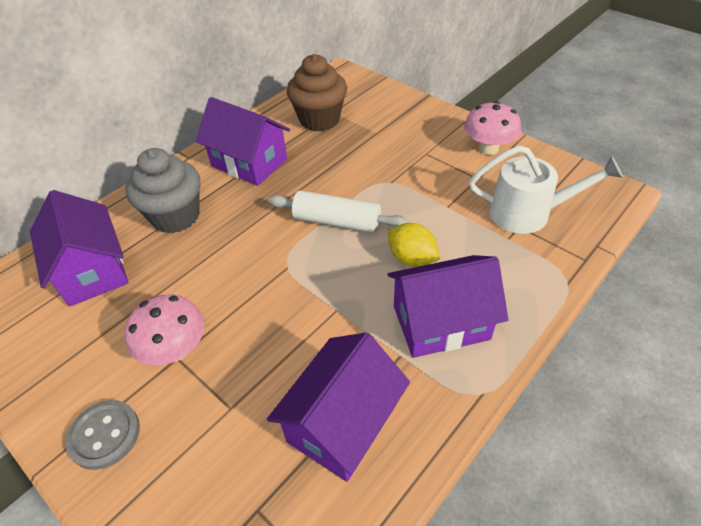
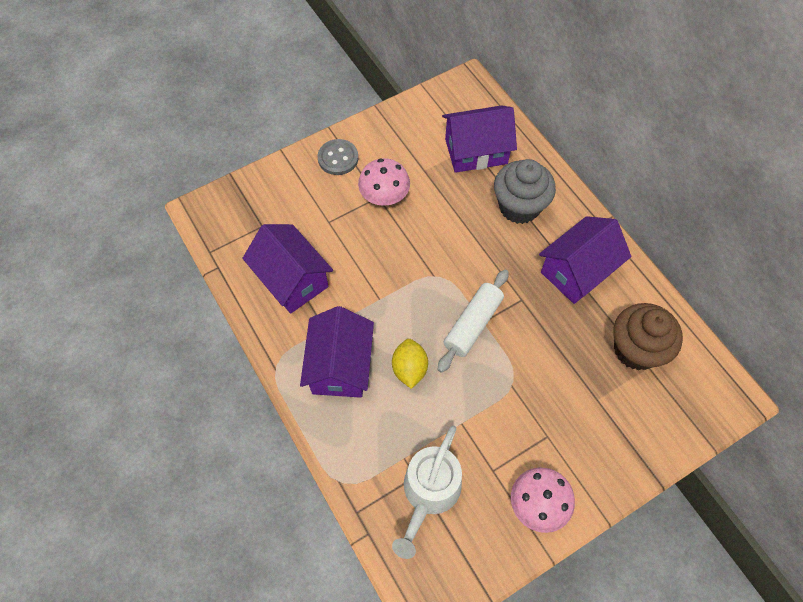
camera: 105 degrees right, 15 degrees up
(412, 258) = (409, 369): yellow lemon -> yellow lemon turned 60 degrees counterclockwise

